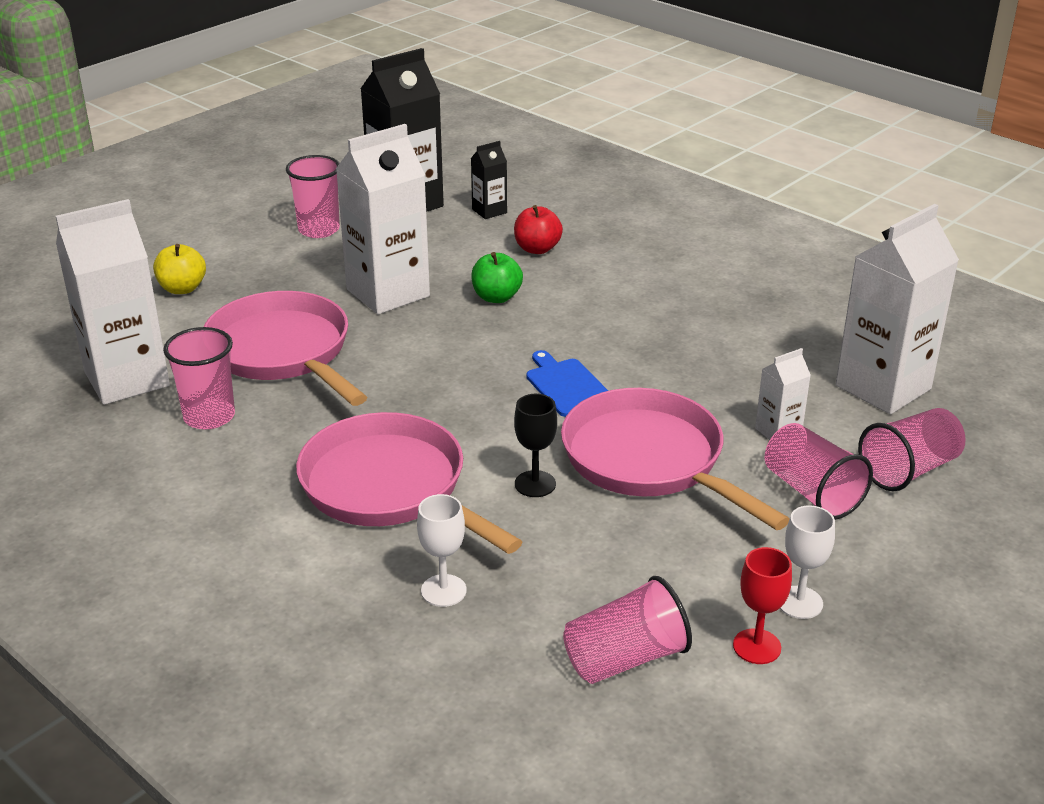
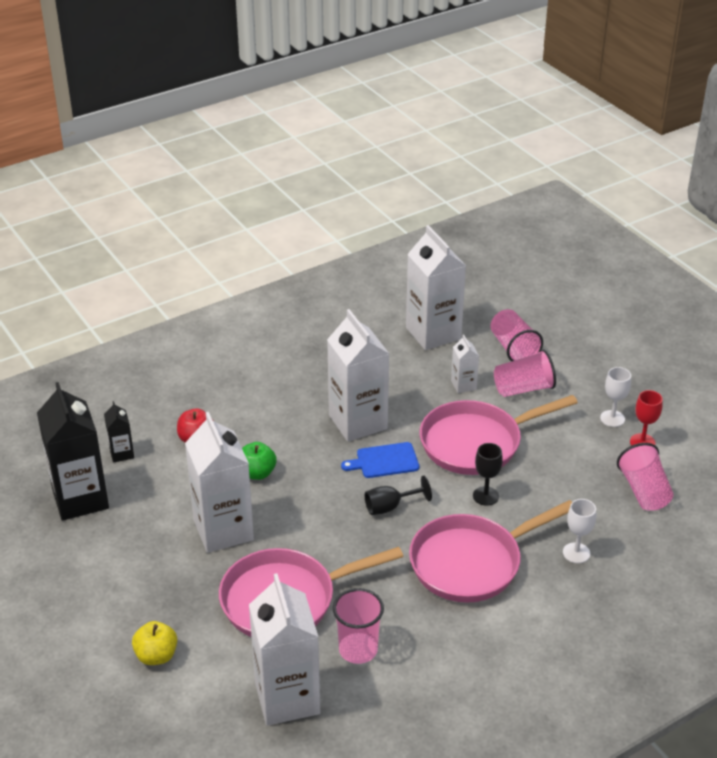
camera: 75 degrees left, 5 degrees up
(319, 230) = (97, 558): pink cup -> none
(476, 403) = (390, 507): none -> black goblet
(635, 353) = (358, 422): none -> white carton

